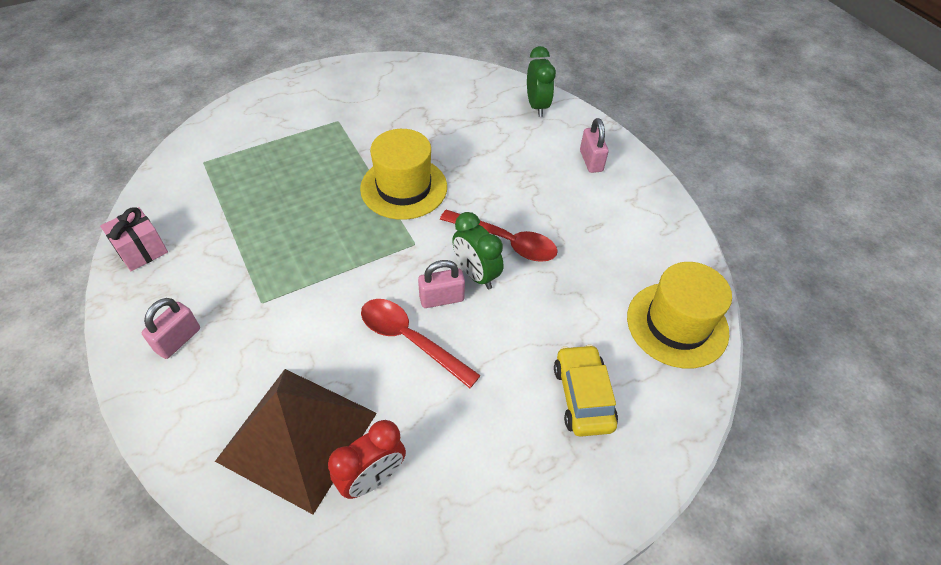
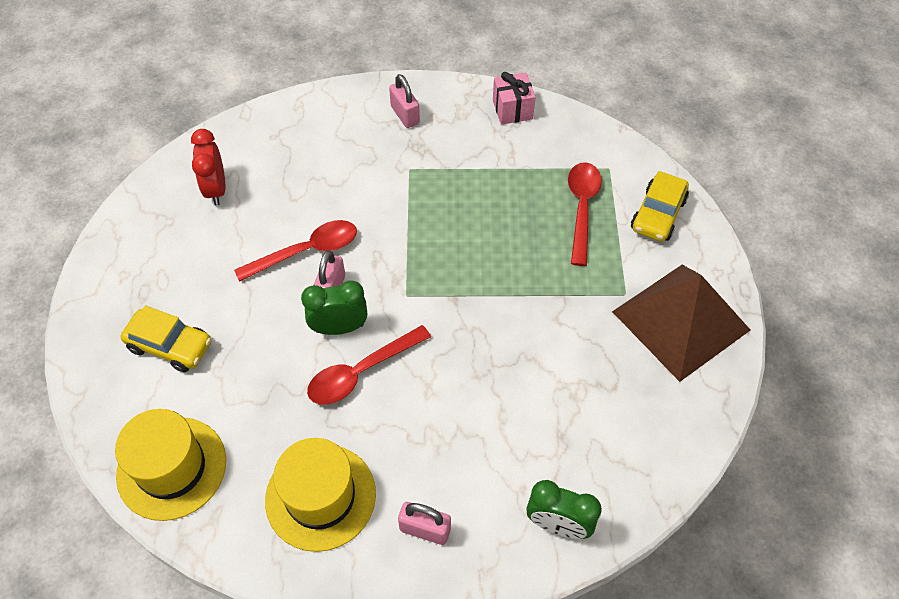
camera: 120 degrees right, 5 degrees up
(246, 122) = (658, 214): none -> yellow car
(260, 166) = (582, 208): none -> red spoon
(298, 436) = (277, 160): brown pyramid -> brown pyramid (681, 321)
(404, 188) = (486, 315): yellow hat -> yellow hat (320, 496)

